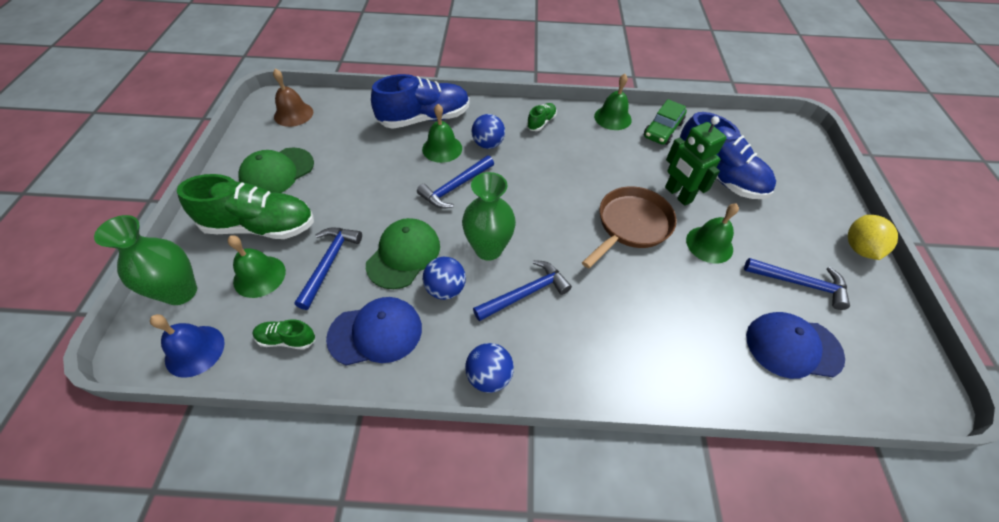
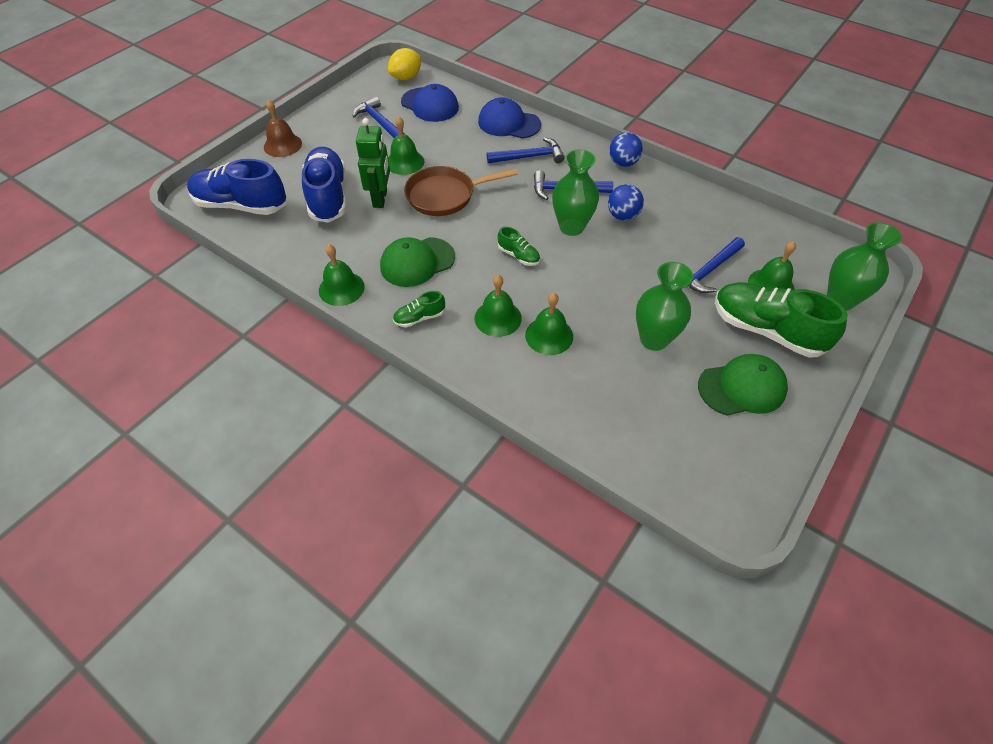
camera: 145 degrees left, 0 degrees up
(195, 350) = (824, 253): blue bell -> none
(287, 339) = (753, 233): green shoe -> green shoe (518, 256)
(293, 114) = (707, 476): brown bell -> brown bell (282, 145)
(359, 178) = (654, 339): none -> green vase
(376, 332) = (687, 212): blue cap -> blue cap (509, 123)
(403, 255) = (643, 251): green cap -> green cap (417, 262)
(424, 119) = (543, 385): blue shoe -> blue shoe (241, 205)
(455, 187) = (564, 288): blue hammer -> blue hammer (529, 157)
(488, 144) = (498, 318): blue ball -> green bell
(662, 130) = (312, 253): green car -> none
(859, 248) = (310, 120): yellow lemon -> yellow lemon (406, 77)

